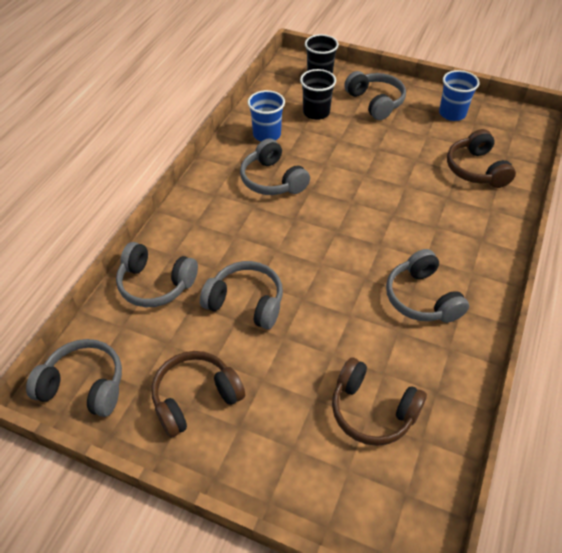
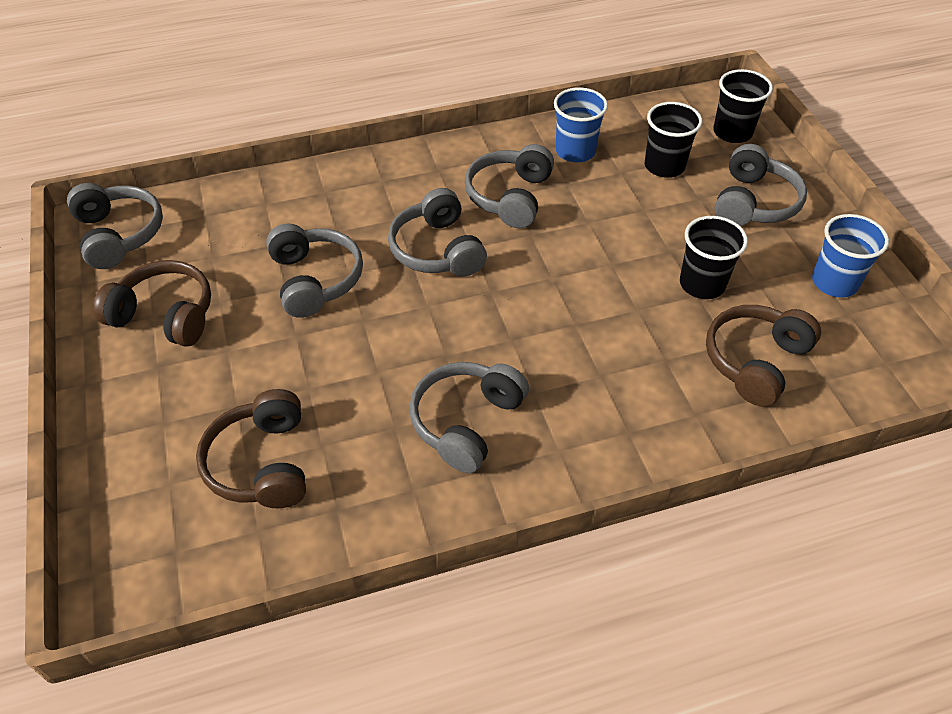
camera: 50 degrees right, 0 degrees up
(155, 284) = (276, 204): grey headphones -> grey headphones (437, 250)
(411, 154) = (702, 284): none -> black cup

